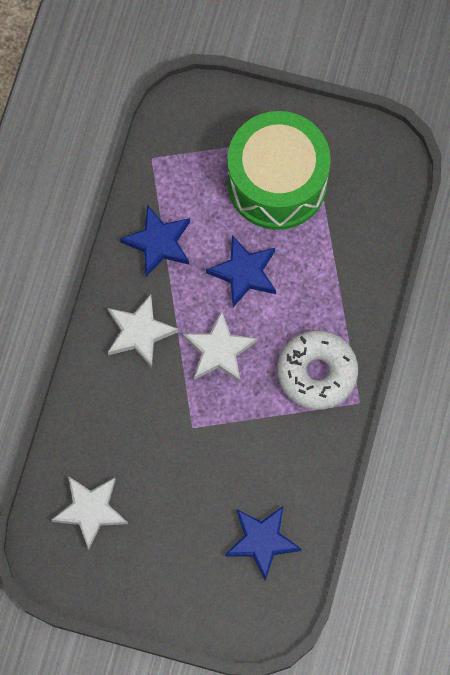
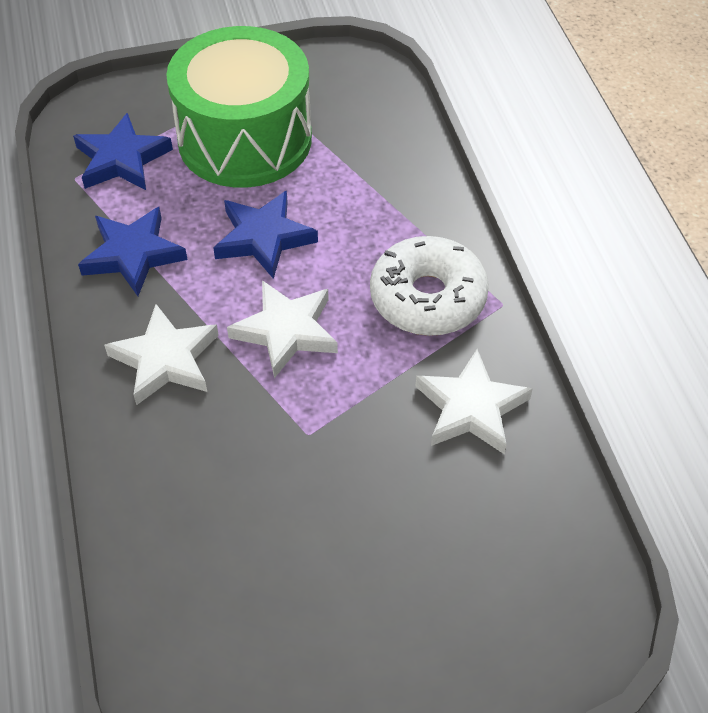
camera: 30 degrees left, 20 degrees down
(90, 510) = (225, 617): white star -> white star (471, 408)
(262, 541) = (500, 525): blue star -> blue star (121, 159)

